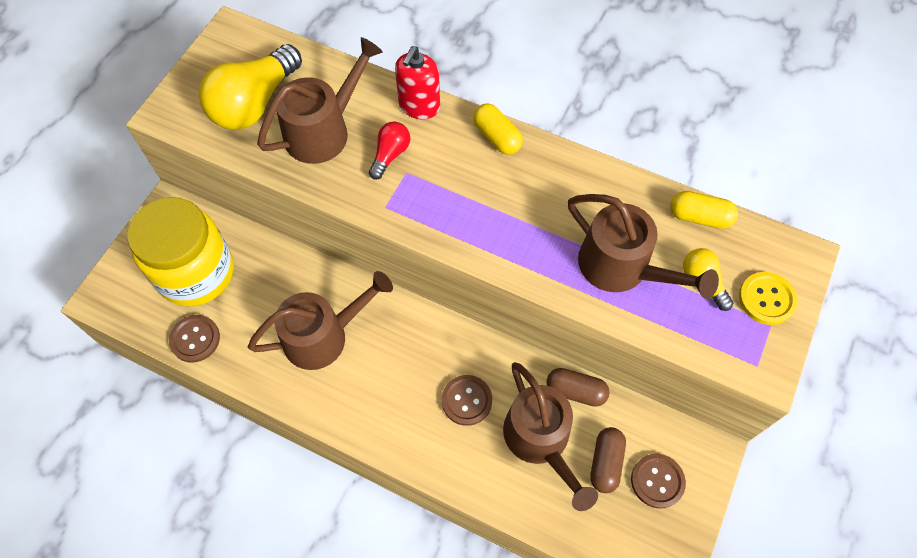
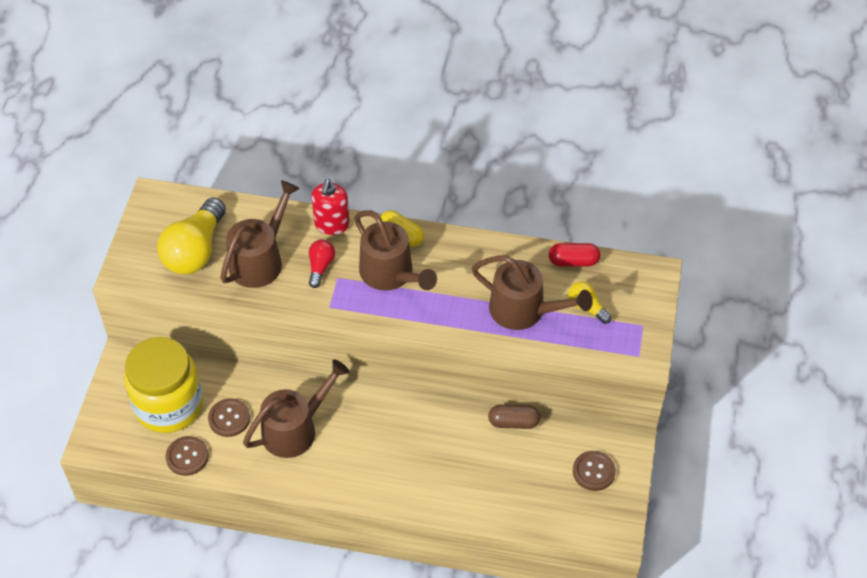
camera: 15 degrees left, 10 degrees down
(466, 400) = (428, 450): brown button -> brown button (229, 418)
(541, 440) = (496, 464): brown watering can -> brown watering can (391, 274)
(605, 462) = (550, 468): brown capsule -> none
(699, 217) = (573, 261): yellow capsule -> red capsule
(766, 299) = (636, 309): yellow button -> none

